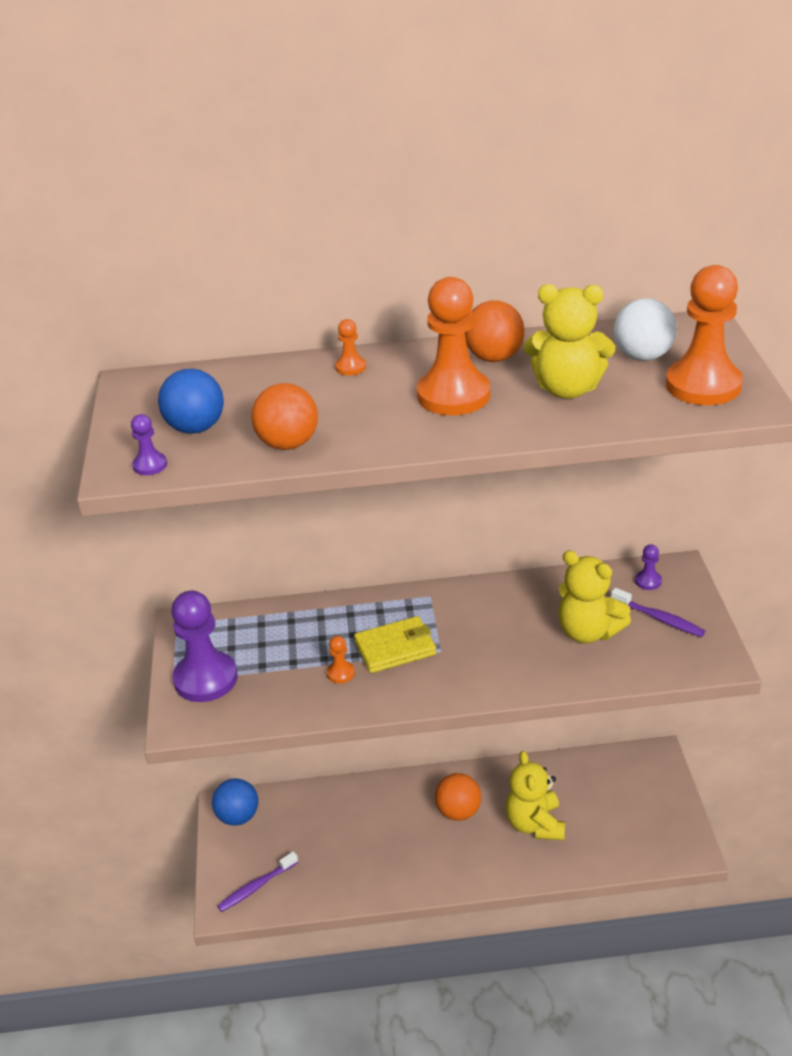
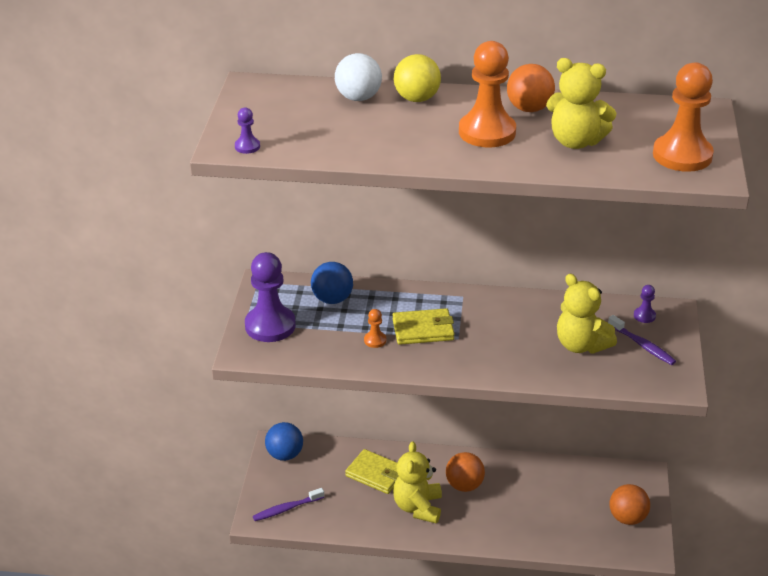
camera: 10 degrees right, 0 degrees up
(196, 428) = (287, 125): blue ball -> blue ball (332, 299)
(288, 444) = (351, 147): orange ball -> orange ball (627, 518)
(350, 367) = (416, 99): orange pawn -> yellow ball
(352, 819) = (376, 474): none -> yellow wallet
(535, 824) = (525, 507): yellow teddy bear -> yellow teddy bear (418, 507)
(643, 356) = (645, 126): white ball -> white ball (358, 98)

